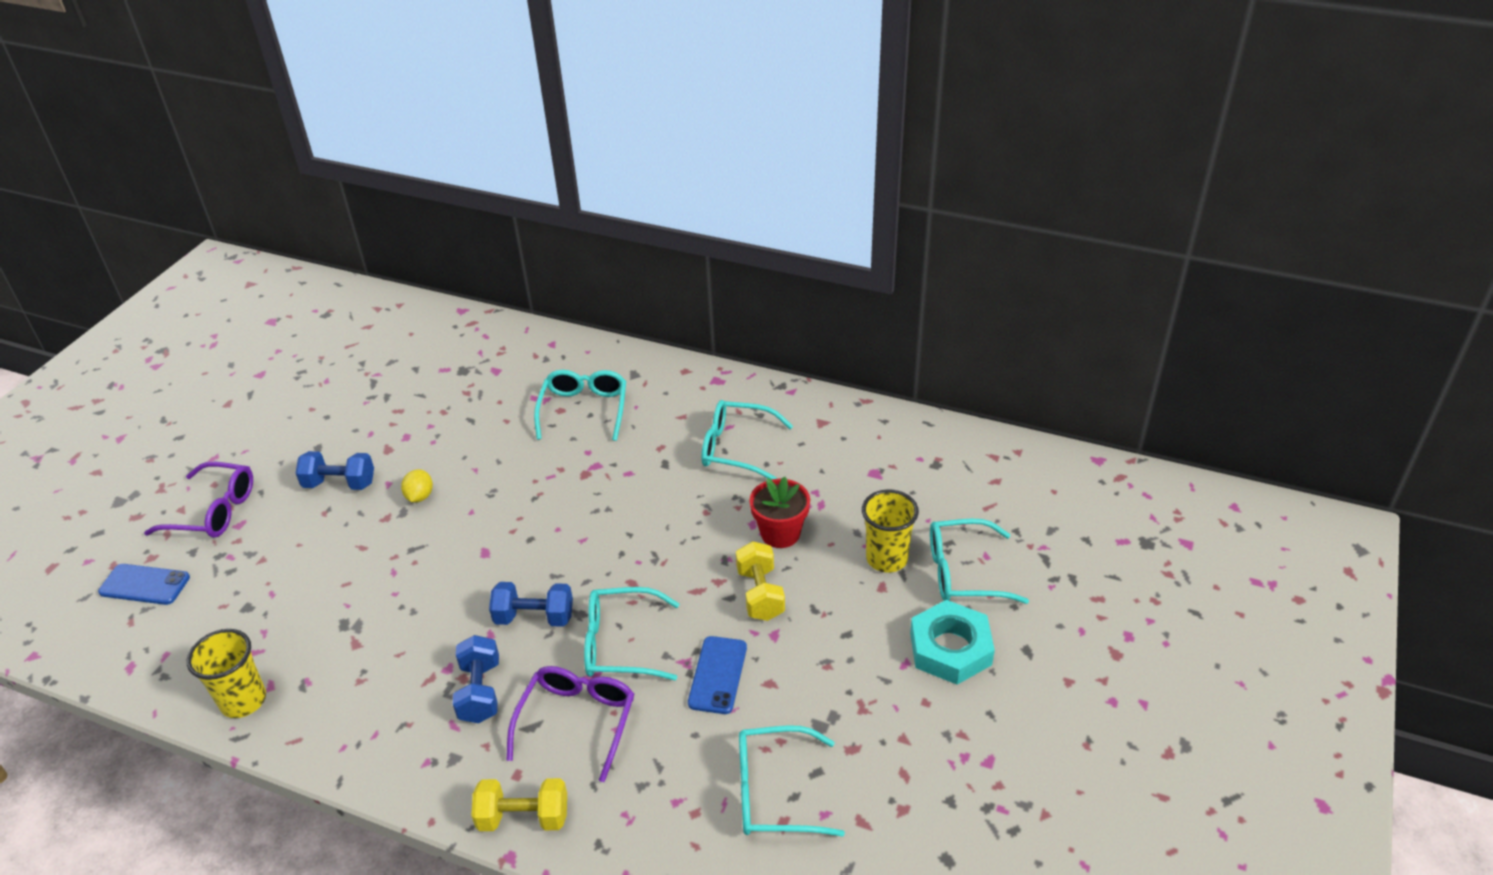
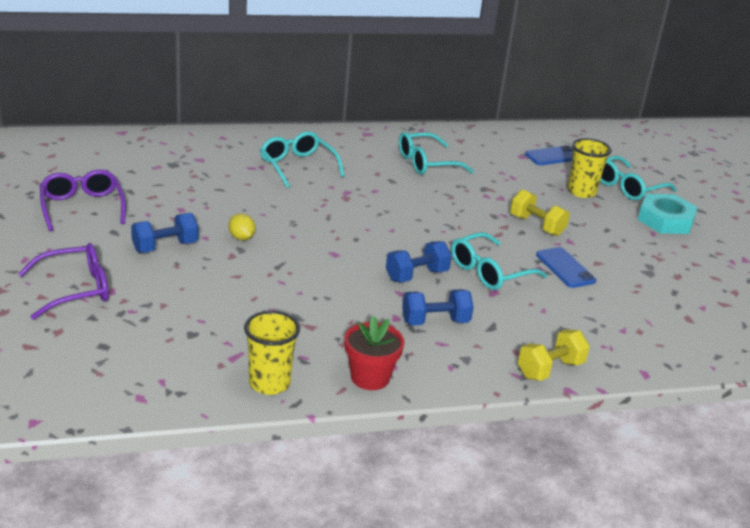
camera: 40 degrees left, 10 degrees down
(144, 585) = (78, 348): blue phone -> blue phone (553, 156)
(480, 692) = (435, 322): blue dumbbell -> blue dumbbell turned 60 degrees counterclockwise
(577, 721) = (516, 315): purple glasses -> purple glasses (82, 207)
(774, 792) = (666, 307): turquoise glasses -> none
(780, 533) = (508, 195): red flower pot -> red flower pot (370, 377)

